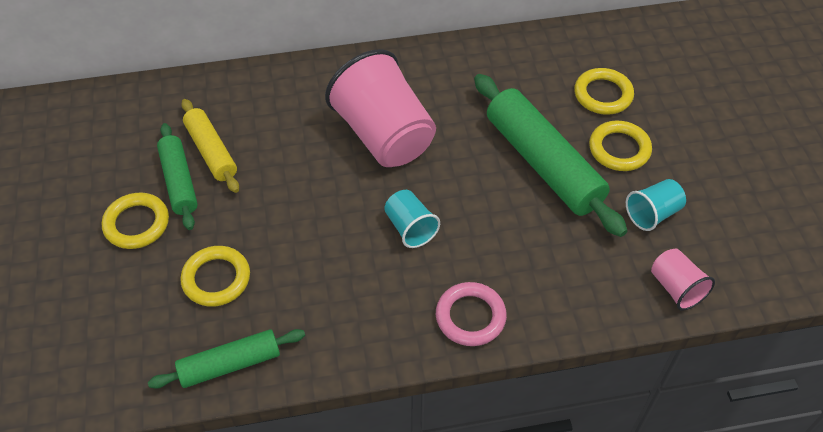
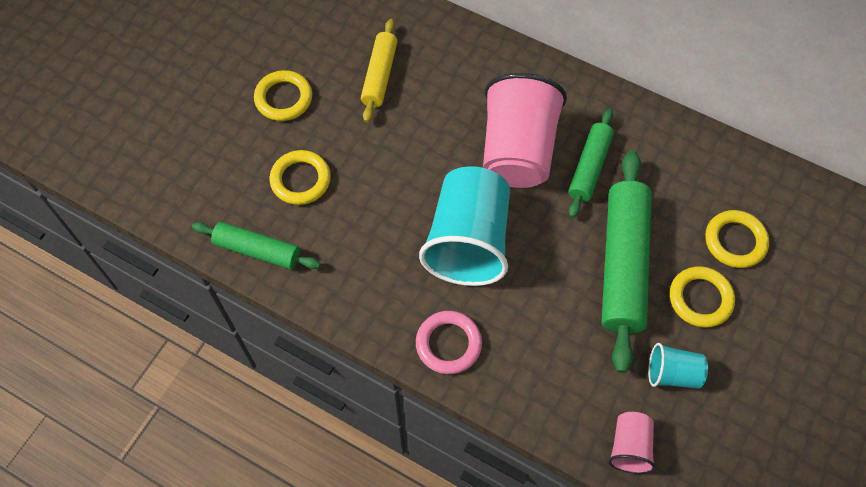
camera: 40 degrees right, 10 degrees up
(179, 182) = (338, 85): green rolling pin -> green rolling pin (589, 167)
(410, 228) = (468, 242): turquoise cup -> turquoise cup, size x2.09

